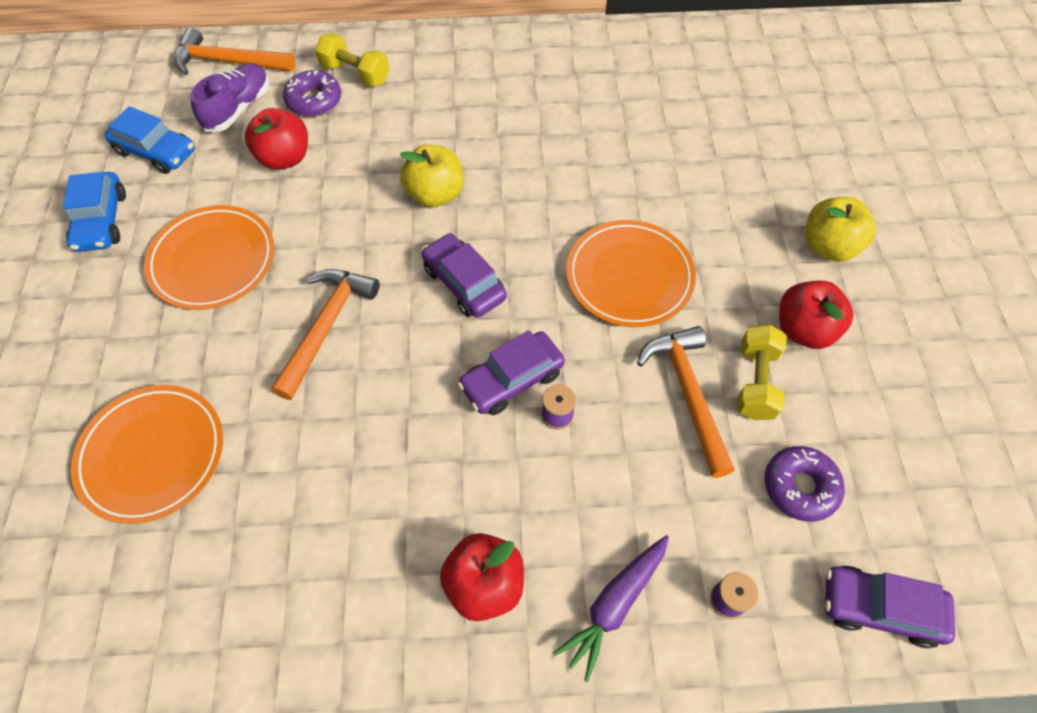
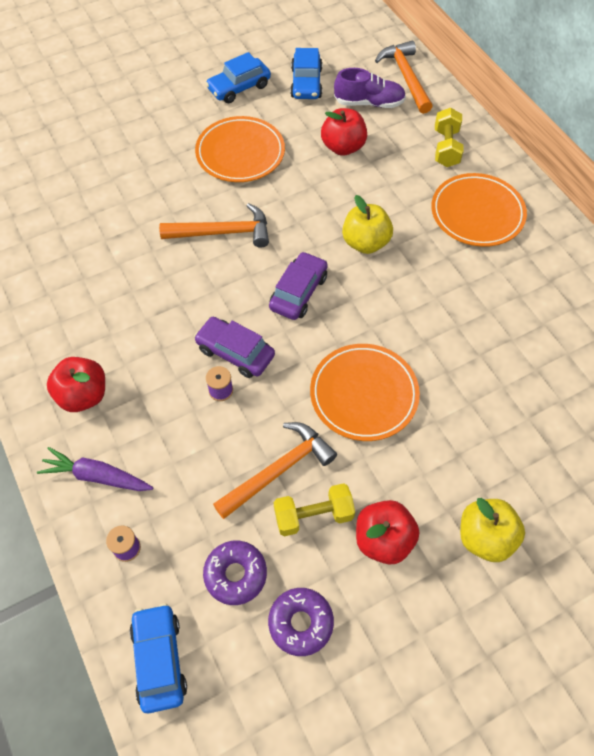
camera: 65 degrees right, 0 degrees up
(152, 455) = (98, 194): orange plate -> orange plate (477, 213)
(314, 101) = (404, 138): purple donut -> purple donut (300, 623)
(879, 608) = (159, 659): purple car -> blue car

